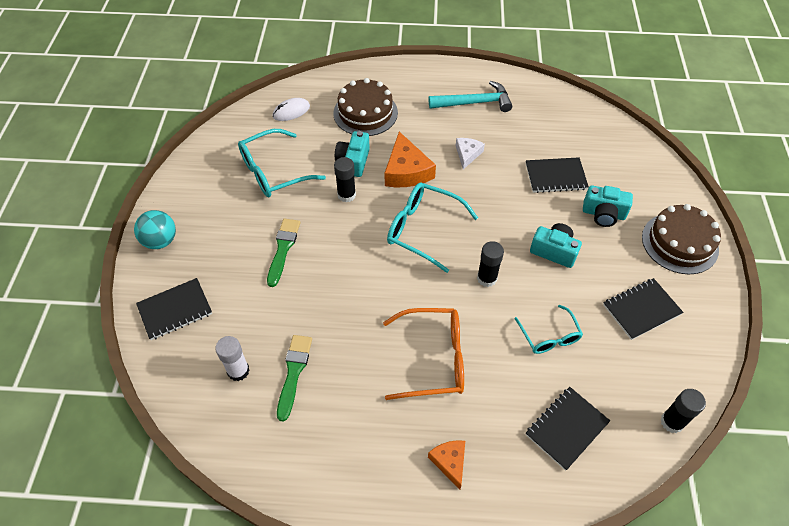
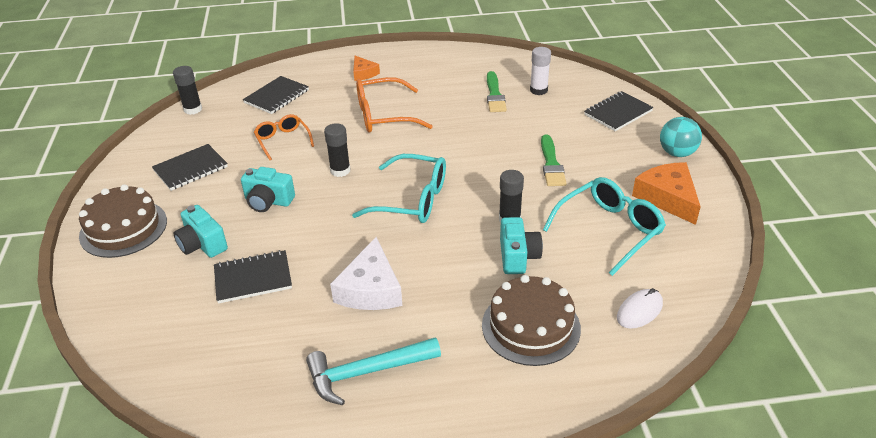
camera: 170 degrees right, 15 degrees down
(406, 171) = (446, 256): orange cheese -> orange cheese (667, 198)
(467, 154) = (370, 289): white cheese -> white cheese, size x1.73
(549, 336) = (283, 140): turquoise glasses -> orange glasses
(603, 214) = (202, 244): turquoise camera -> turquoise camera turned 135 degrees counterclockwise

